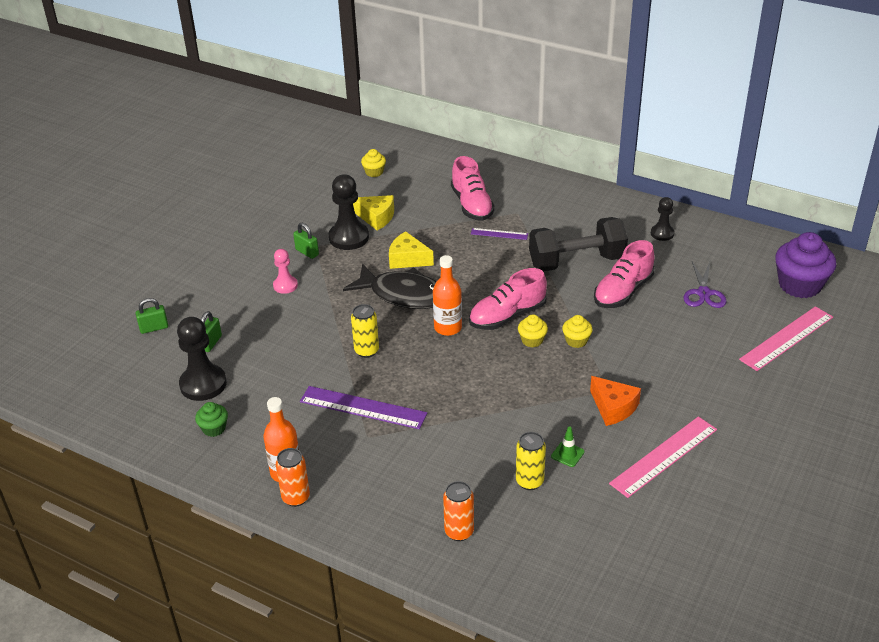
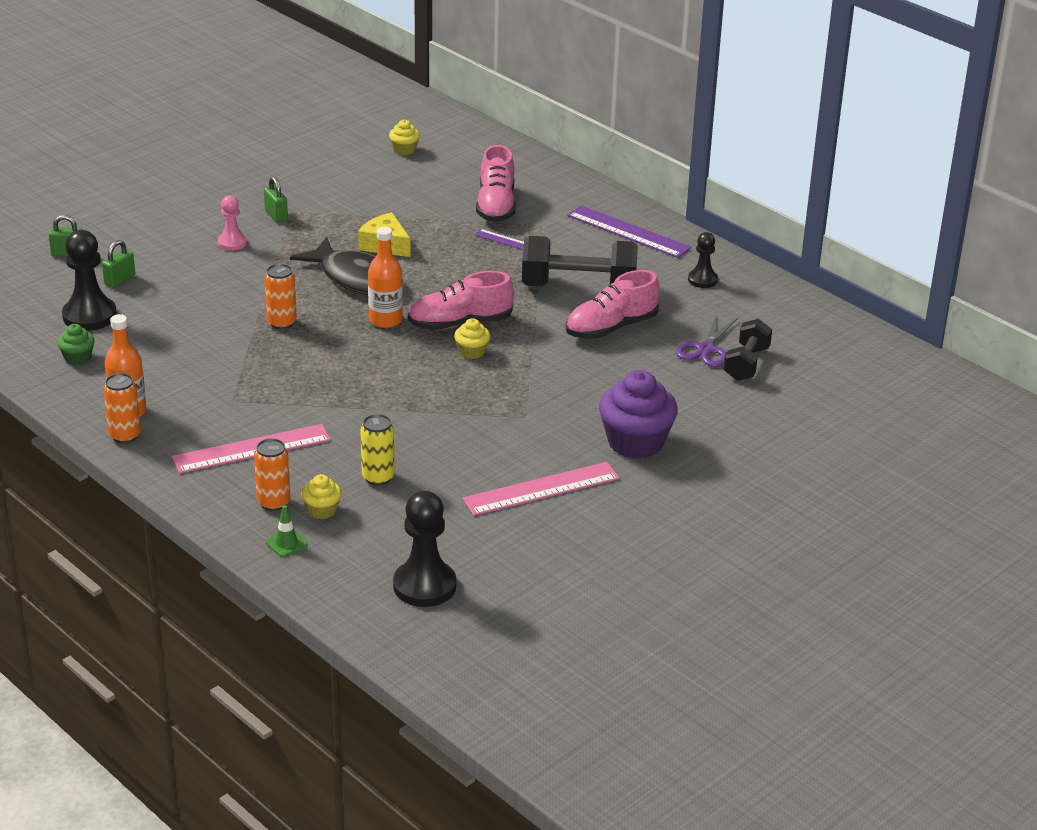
camera: 15 degrees right, 5 degrees down
(349, 237) = (332, 210): black pawn -> black pawn (424, 586)
(363, 407) = (244, 373): purple ruler -> purple ruler (628, 231)
(366, 351) = (281, 323): yellow can -> orange can
(376, 217) = (376, 196): yellow cheese -> none
(567, 454) = (436, 463): green traffic cone -> green traffic cone (286, 543)
(576, 341) = (522, 363): yellow cupcake -> yellow cupcake (322, 510)
(613, 407) = (518, 433): orange cheese -> none
(741, 299) = (746, 364): none -> black dumbbell
(786, 338) = (770, 413): pink ruler -> pink ruler (251, 449)
(799, 285) = (829, 365): purple cupcake -> purple cupcake (635, 442)

